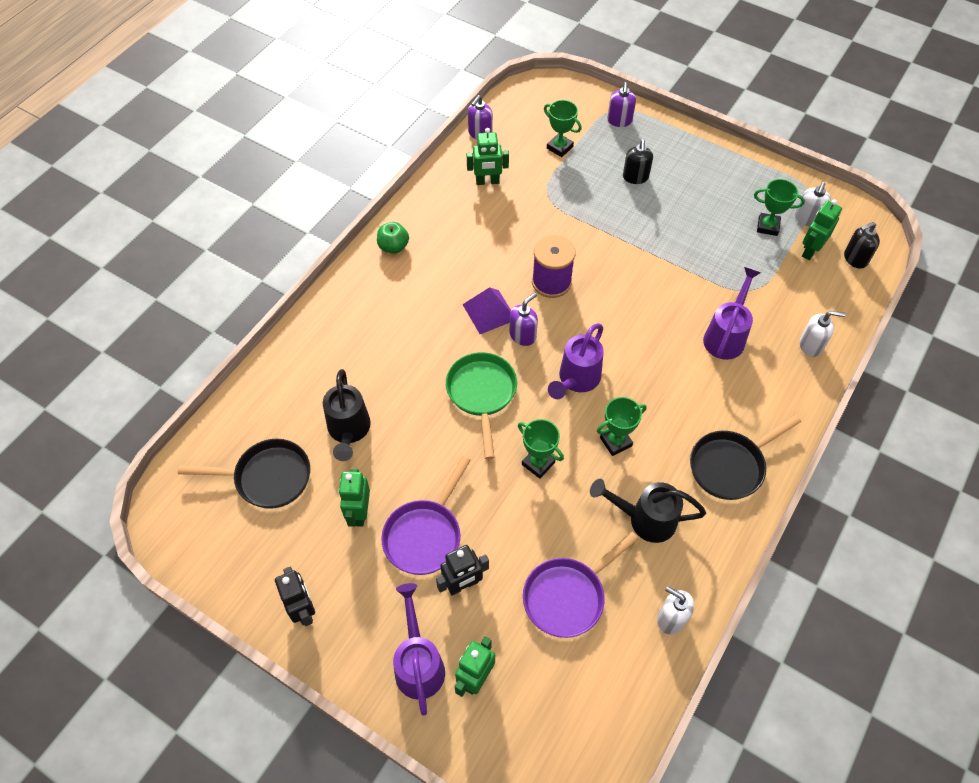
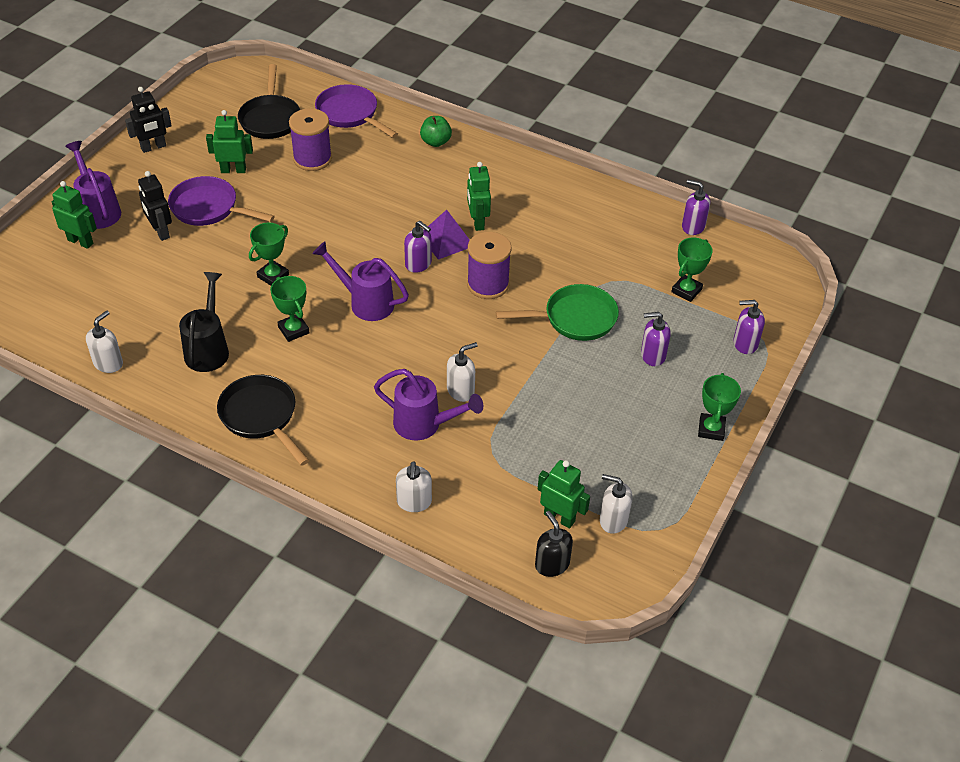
camera: 85 degrees right, 10 degrees down
(349, 431) = (312, 159): black watering can -> purple spool
(393, 247) = (522, 172): green apple -> green apple (435, 142)
(418, 663) = (98, 210): purple watering can -> purple watering can turned 105 degrees counterclockwise
(482, 394) = (350, 237): green pan -> green pan (575, 318)
(487, 182) = (621, 234): green robot -> green robot (477, 222)
(568, 596) = (140, 295): purple pan -> purple pan (350, 114)
(635, 177) = (652, 355): black soap dispenser -> purple soap dispenser
(684, 308) = (461, 390): none -> white soap dispenser
(768, 226) = (593, 477): green trophy -> green trophy (711, 429)

